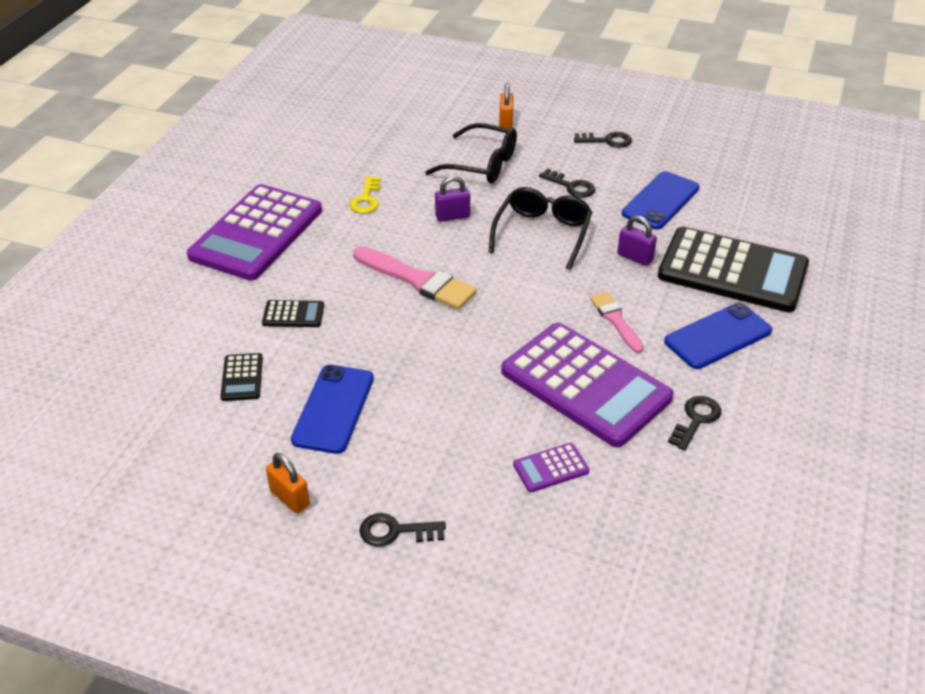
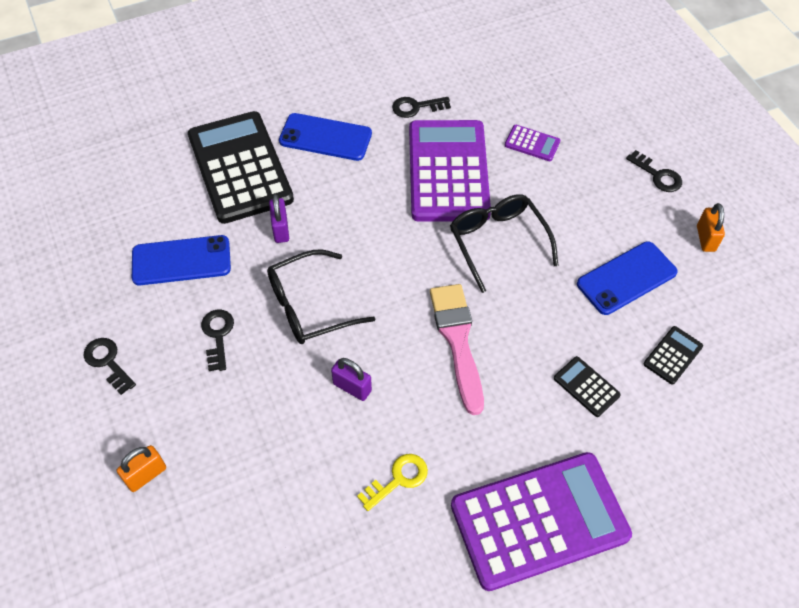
camera: 135 degrees left, 15 degrees up
(482, 164) = (247, 432): black glasses -> black glasses (498, 242)
(616, 320) = (367, 195): pink brush -> none

